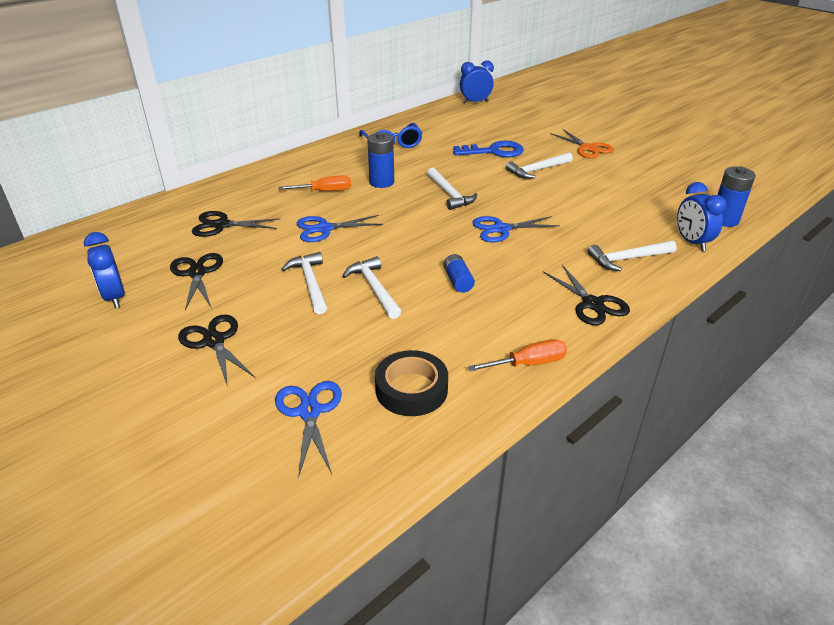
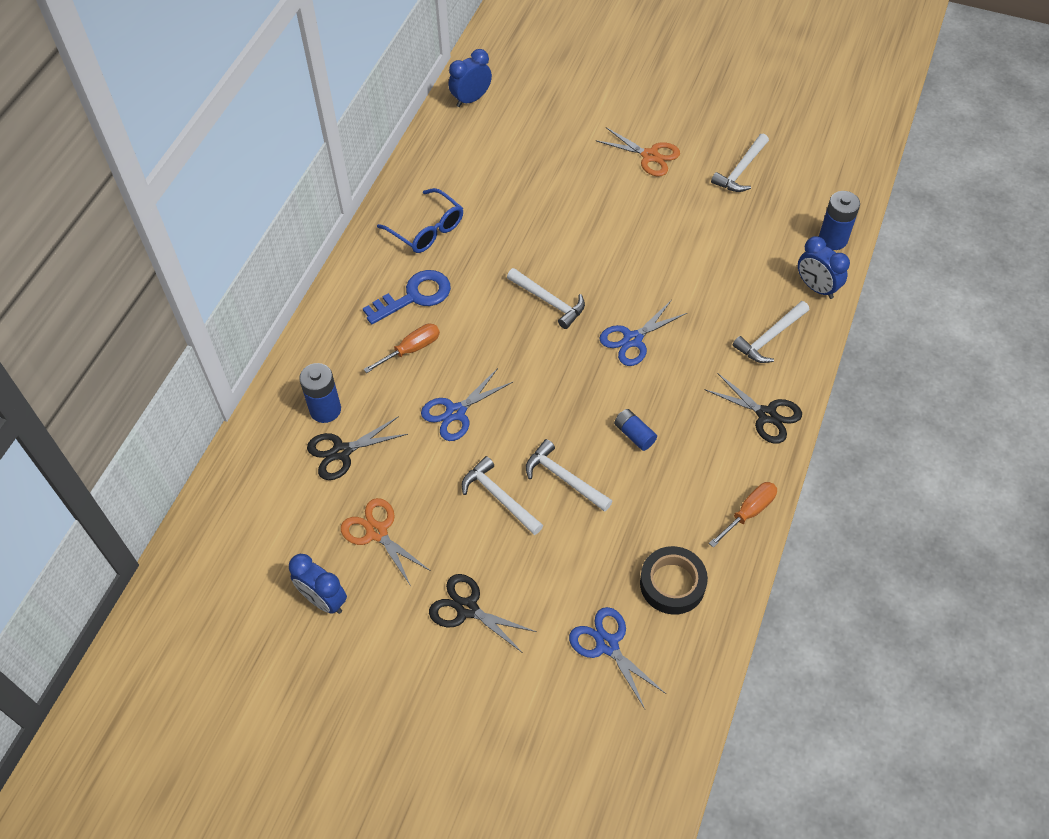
camera: 25 degrees left, 20 degrees up
(197, 273) = (377, 532): black scissors -> orange scissors
(381, 182) = (463, 308): blue battery -> blue battery (325, 410)
(494, 151) = (552, 201): blue key -> blue key (415, 296)
(537, 170) = (616, 220): white hammer -> white hammer (741, 170)

